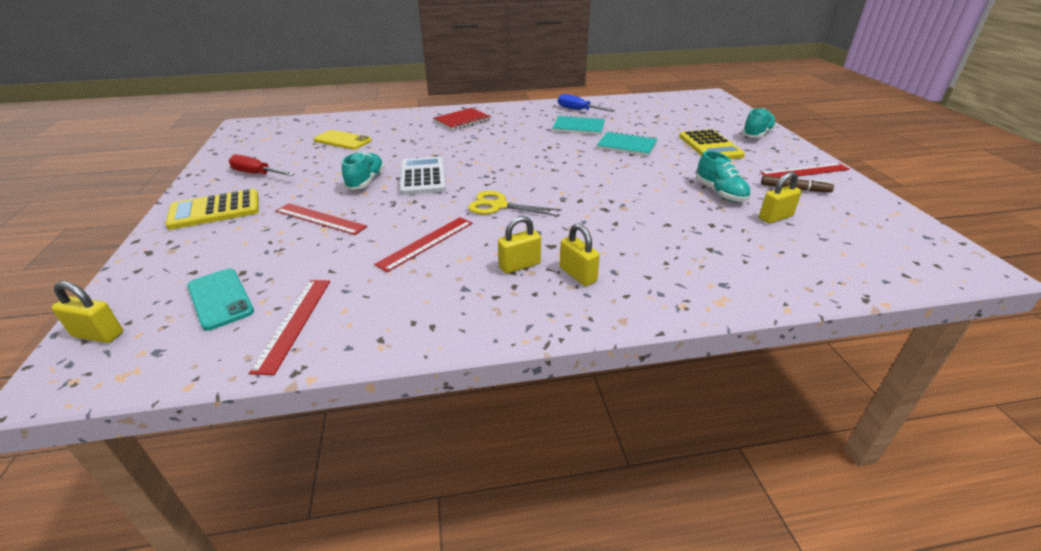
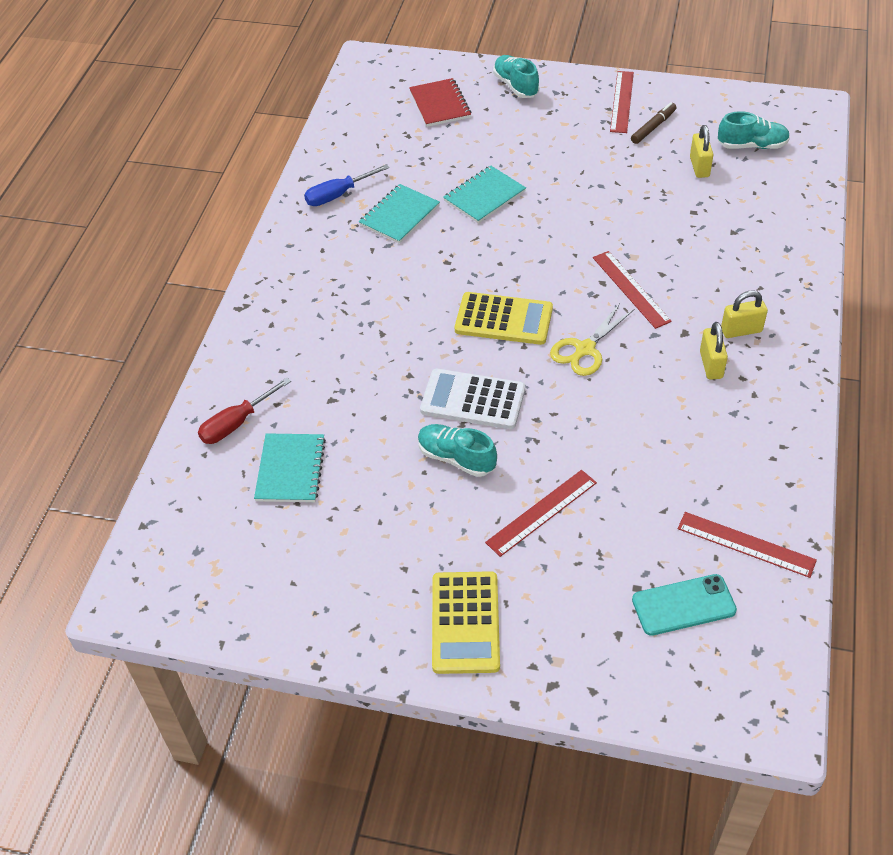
camera: 65 degrees left, 15 degrees up
(98, 335) = (713, 705): yellow padlock -> none
(257, 174) = (364, 578): red screwdriver -> red screwdriver (236, 423)
(342, 140) = (290, 469): yellow phone -> turquoise notebook
(426, 243) = (640, 425): red ruler -> red ruler (631, 289)
(462, 120) = (297, 321): red notebook -> red notebook (440, 104)
(710, 146) = (526, 134): yellow calculator -> yellow calculator (503, 319)
(720, 193) = (637, 178): turquoise shoe -> turquoise shoe (752, 146)

